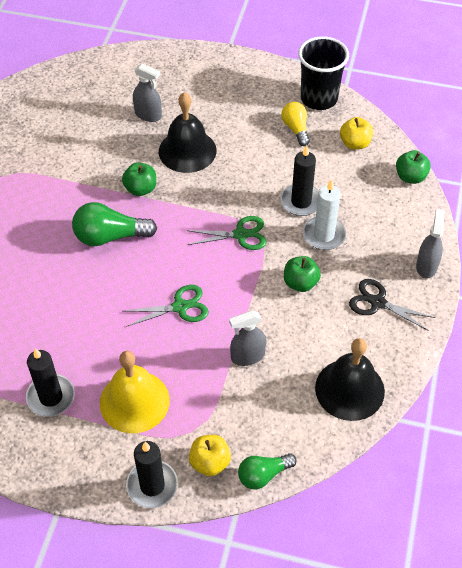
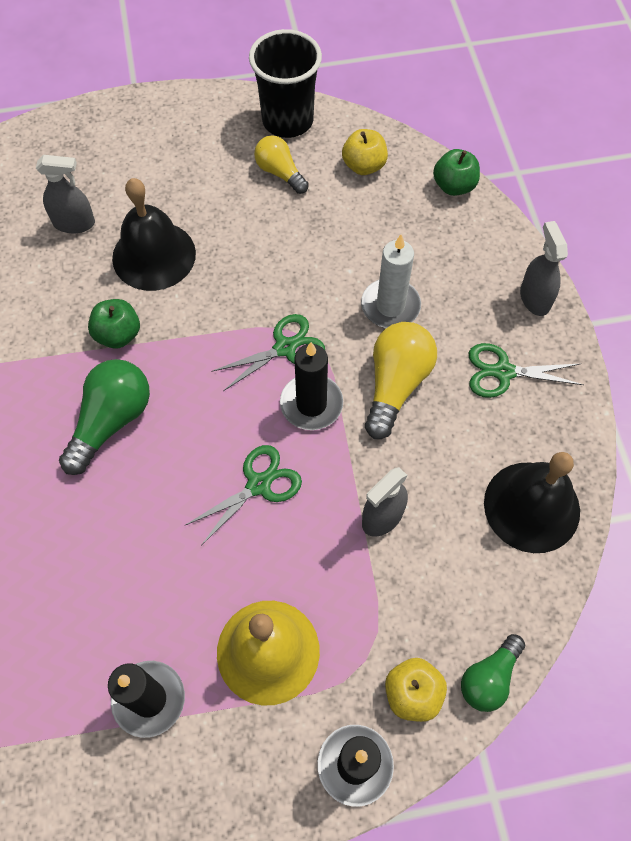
camera: 25 degrees left, 10 degrees up
(110, 236) = (111, 421): green light bulb -> green light bulb turned 150 degrees clockwise
(300, 283) = (395, 385): green apple -> yellow light bulb
(301, 202) = (338, 271): black candle -> black candle (311, 404)
(377, 303) = (503, 372): black scissors -> green scissors

